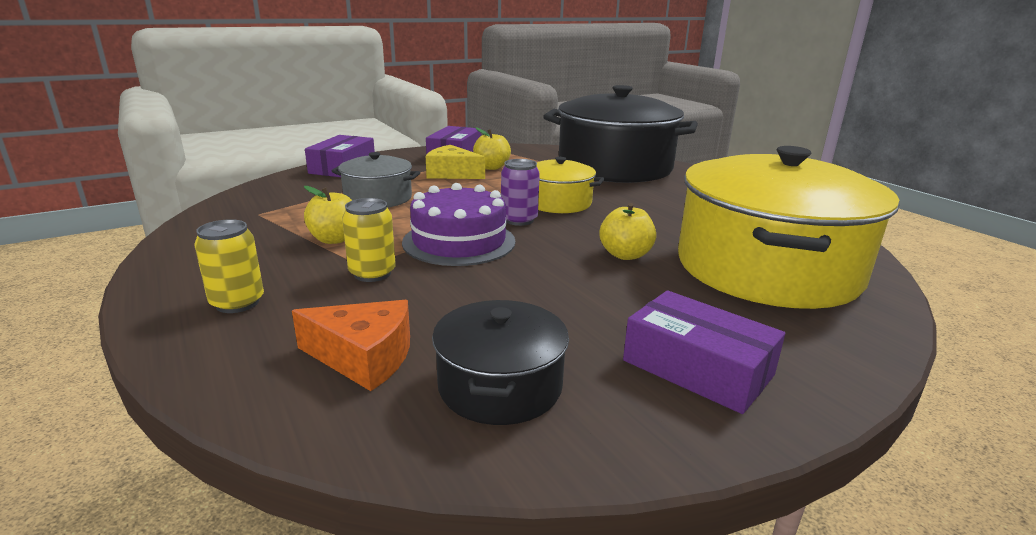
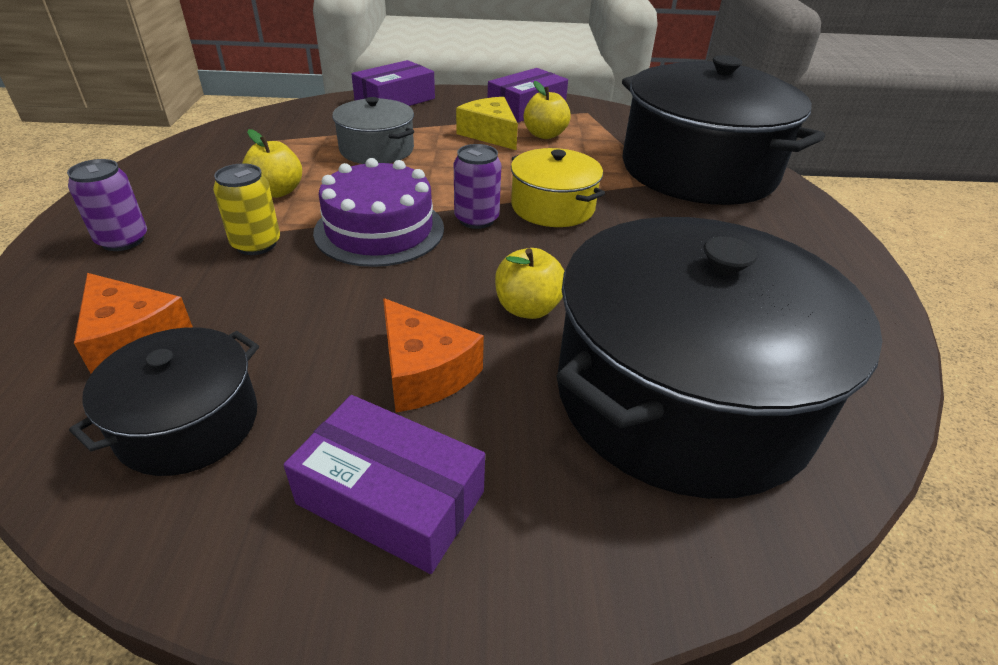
camera: 30 degrees right, 15 degrees up
(237, 303) = (123, 240): yellow can -> purple can
(615, 303) = (424, 372): none -> orange cheese
(697, 368) = (391, 497): purple box -> purple box turned 45 degrees counterclockwise
(767, 268) = (682, 396): yellow pot -> black pot

